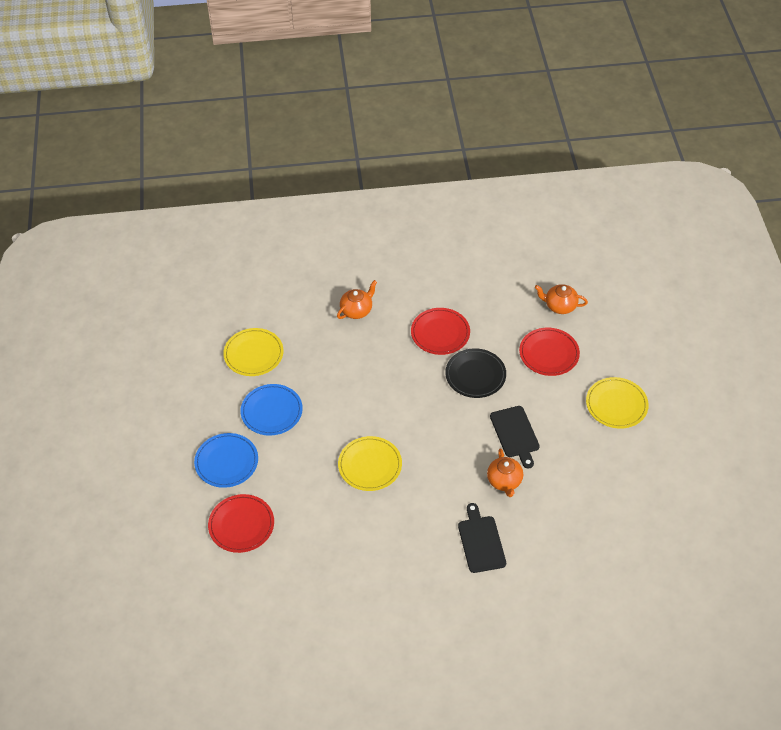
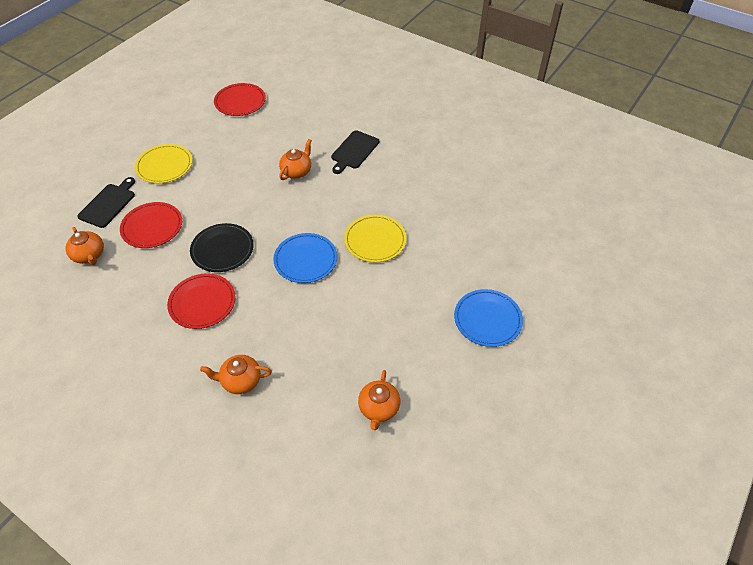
camera: 140 degrees left, 0 degrees up
(241, 525) = (512, 263): red plate -> red plate (240, 102)
(253, 354) = (379, 408): yellow plate -> orange teapot
(271, 411) = (412, 336): blue plate -> blue plate (305, 260)
(515, 434) = (251, 192): black cutting board -> black cutting board (108, 204)

